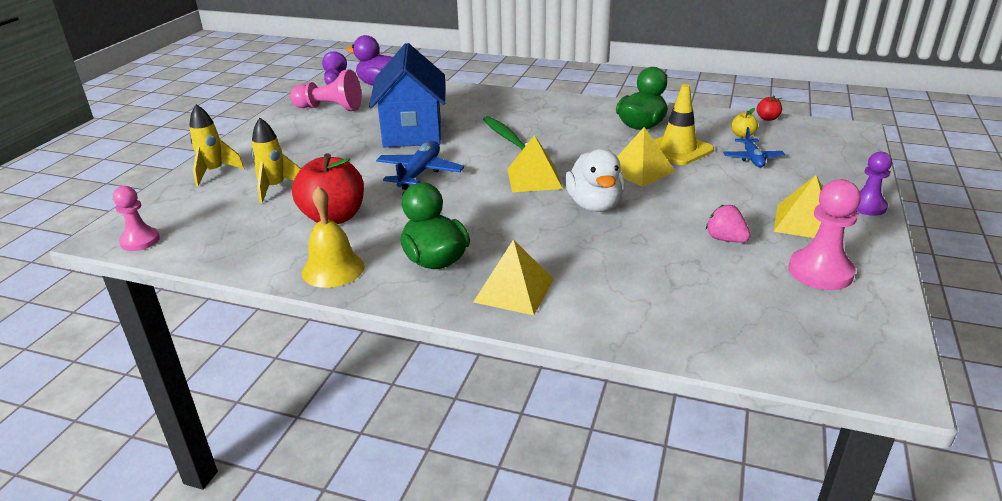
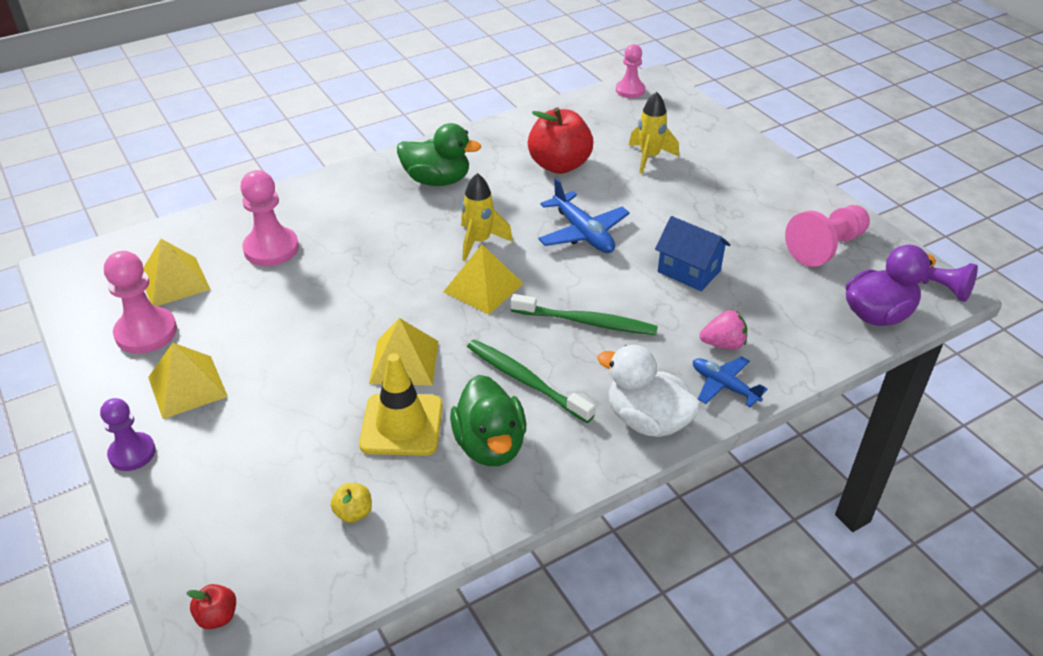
camera: 130 degrees right, 10 degrees up
(214, 172) = (720, 141): yellow rocket -> yellow rocket (479, 242)
(333, 269) = (486, 141): yellow bell -> none
(412, 131) = (689, 271): blue house -> blue house, size x0.56
(514, 290) = (356, 192): yellow pyramid -> yellow pyramid (174, 281)
(585, 136) = (525, 380): none -> green toothbrush
(594, 205) = (392, 291): white duck -> white duck (647, 420)
(651, 282) = (271, 249): none -> pink pawn
(725, 239) = (246, 321): pink strawberry -> pink strawberry (723, 344)
(752, 158) = (305, 464): blue plane -> blue plane (724, 386)
(767, 118) = (352, 589): red apple -> red apple (217, 616)

